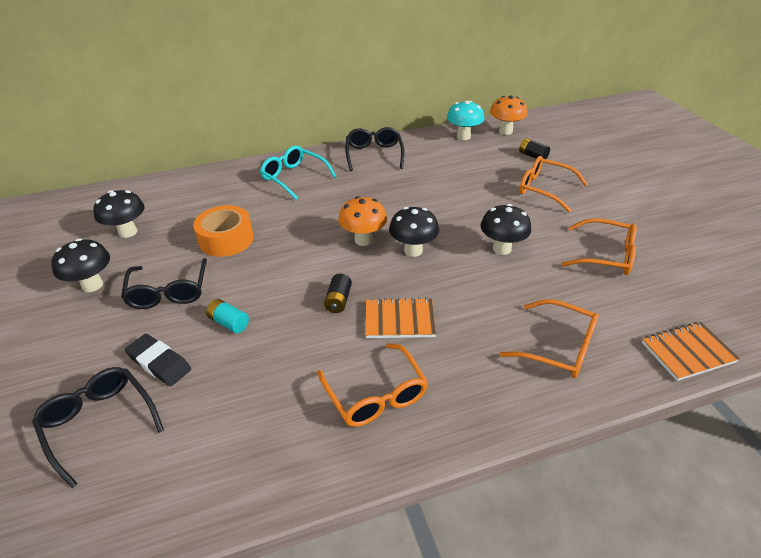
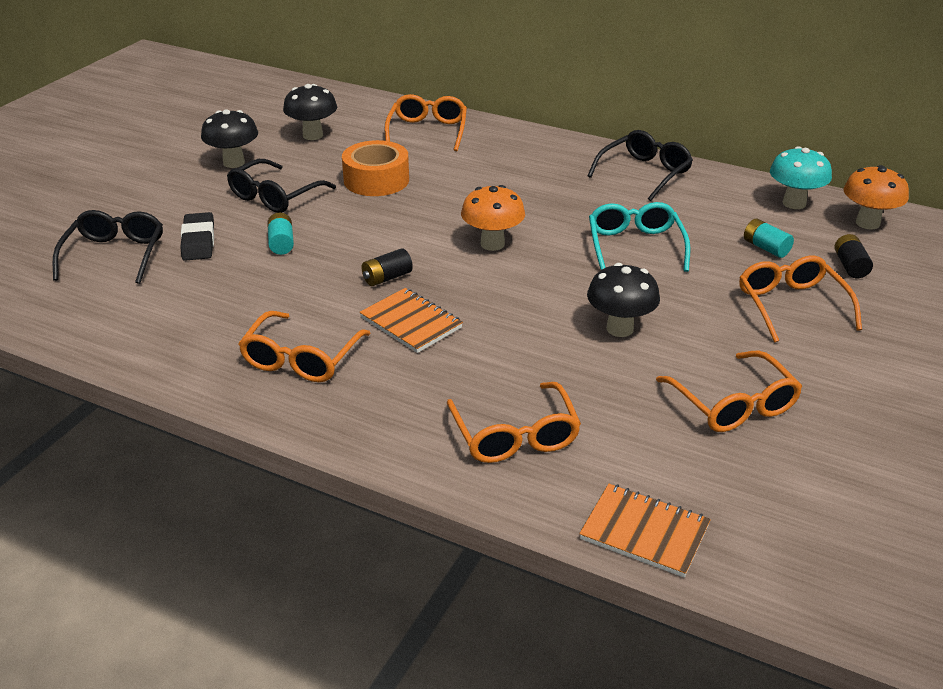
camera: 45 degrees right, 5 degrees down
(209, 189) = (427, 131): none -> orange glasses
(294, 177) = (521, 156): turquoise glasses -> turquoise glasses (635, 246)
(413, 250) = (523, 278): black mushroom -> none
(489, 166) = (766, 248): none -> turquoise battery

